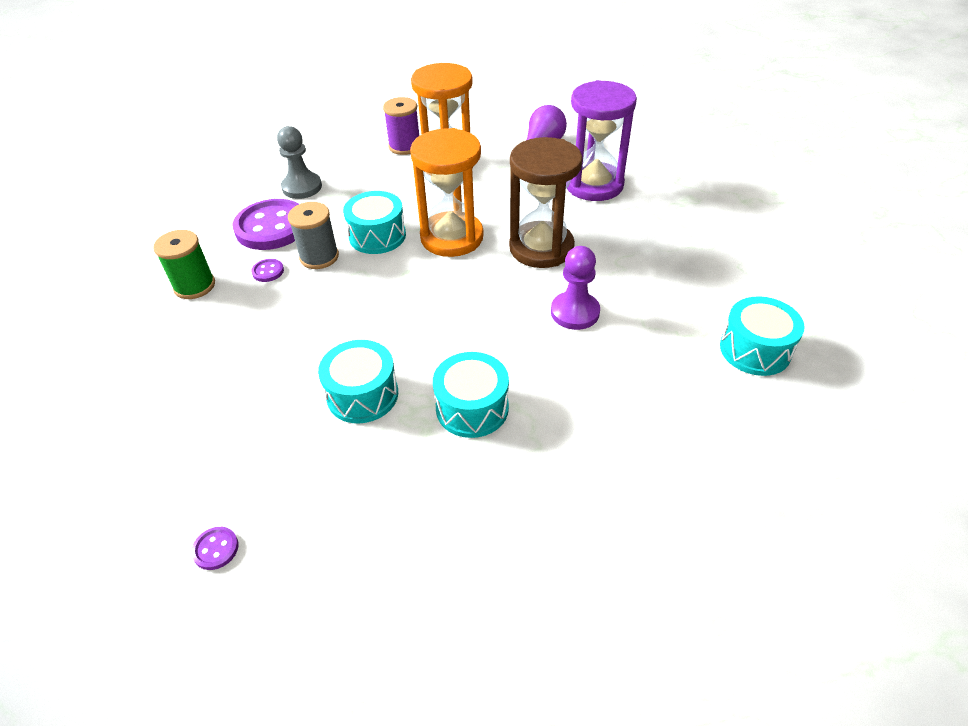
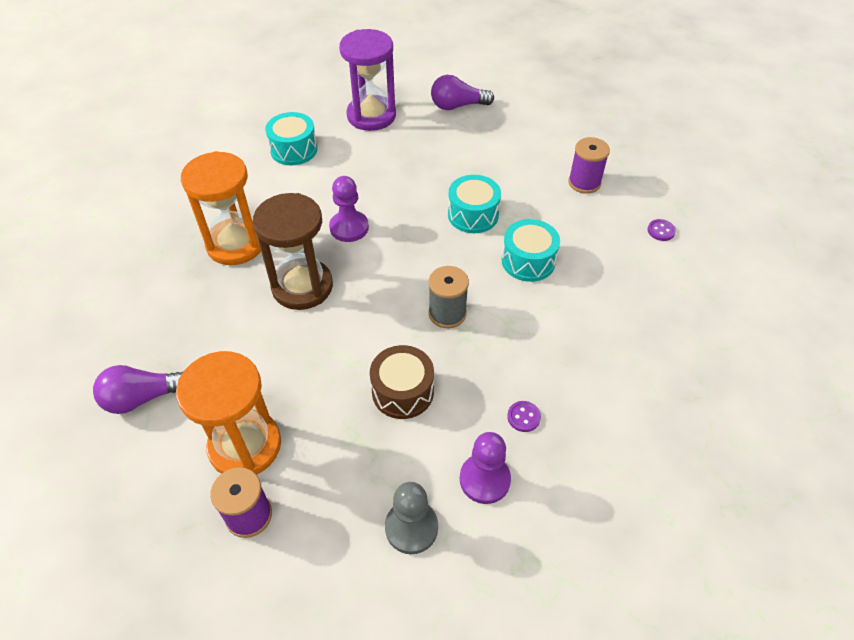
camera: 140 degrees left, 5 degrees up
(194, 286) = (596, 446): green spool -> none
(271, 227) = (484, 479): purple button -> purple pawn
(319, 257) = (469, 402): grey spool -> grey spool (447, 313)
(373, 561) = (584, 183): none -> purple spool
(377, 236) = (402, 391): turquoise drum -> brown drum
(452, 237) = (349, 344): orange hourglass -> orange hourglass (235, 244)
(594, 185) = (180, 316): purple hourglass -> purple hourglass (371, 116)
(691, 579) = (457, 106): none -> purple light bulb

